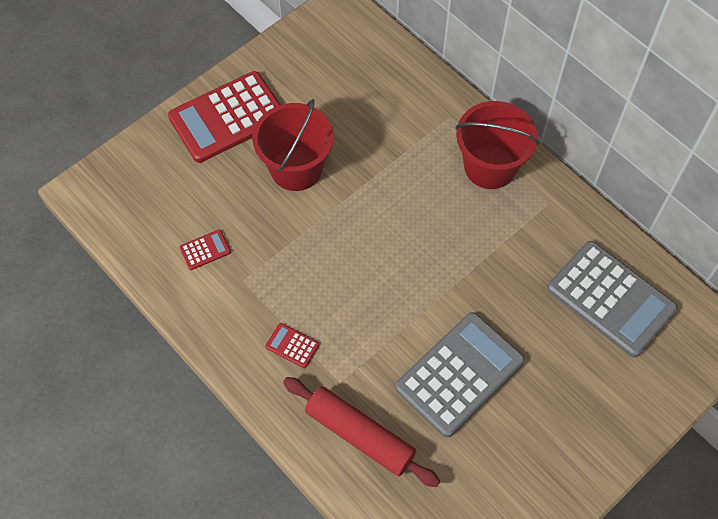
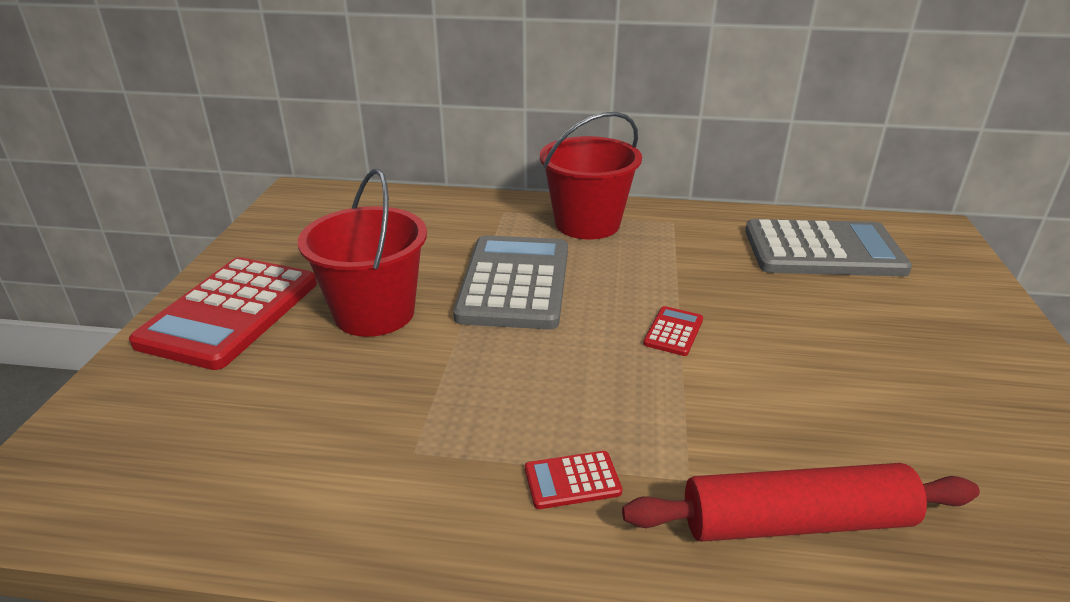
camera: 40 degrees left, 30 degrees down
(205, 250) = (317, 451): red calculator -> red calculator (673, 332)
(459, 374) = (800, 380): grey calculator -> grey calculator (515, 283)

